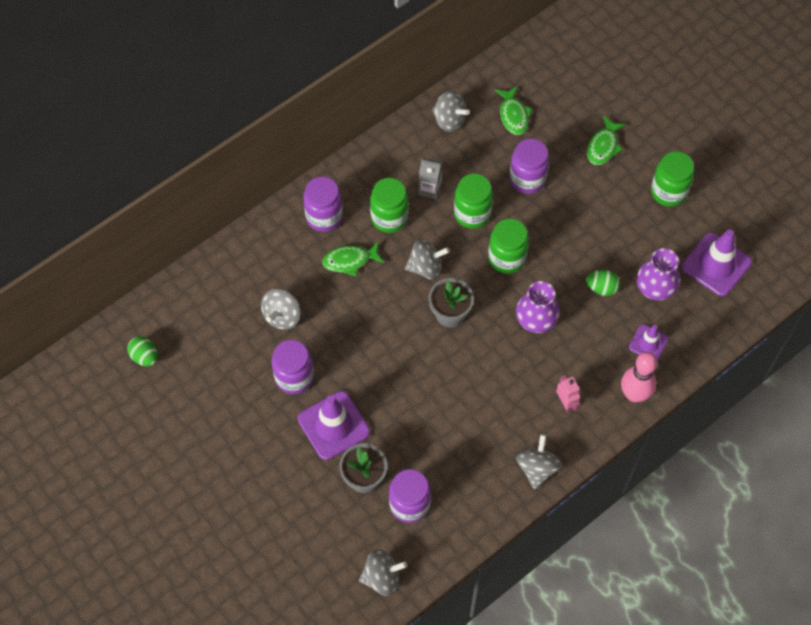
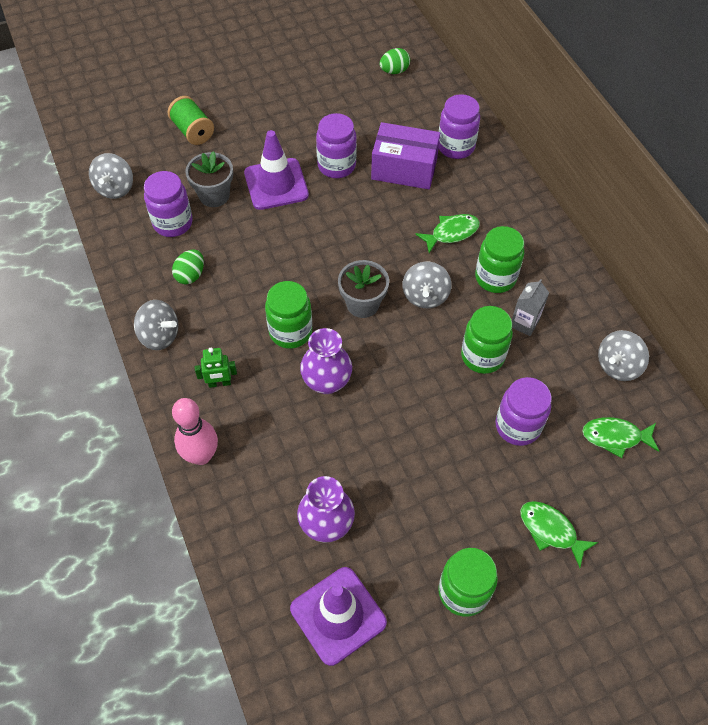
camera: 105 degrees right, 5 degrees down
(282, 316) = (404, 169): grey spinning top -> purple box
(283, 530) = (193, 131): none -> green spool
(324, 217) = (510, 223): purple jar -> purple jar (456, 147)
(350, 260) = (451, 233): green fish -> green fish turned 60 degrees clockwise
(506, 258) = (415, 375): green jar -> green jar (290, 332)
(566, 403) = (219, 383): pink robot -> green robot
(601, 288) = (347, 464): green egg -> green egg (190, 275)
(648, 343) = (258, 492): purple traffic cone -> none

